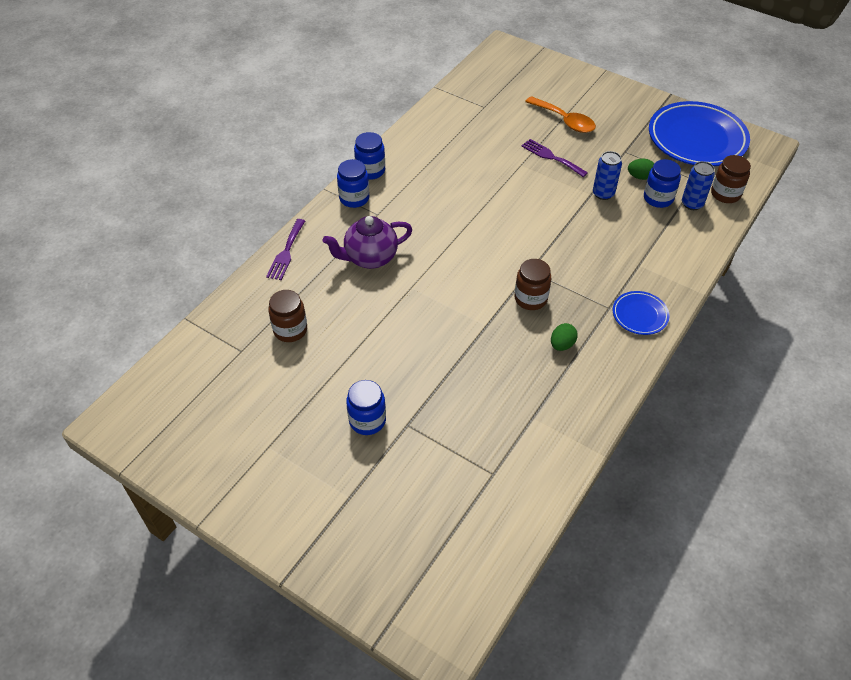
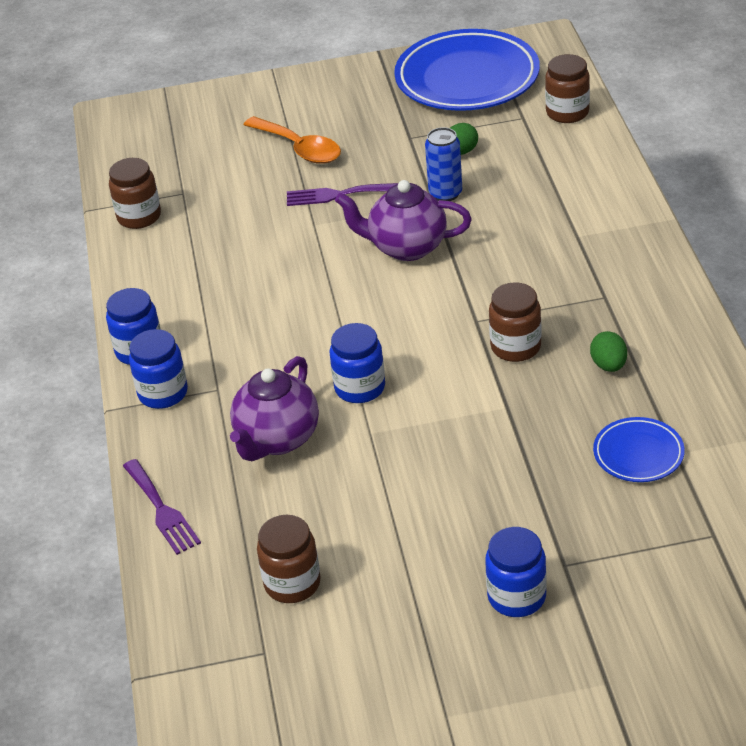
camera: 40 degrees left, 10 degrees down
(451, 105) = (139, 217): none -> brown jar
(547, 208) = (406, 247): none -> purple teapot
(565, 120) = (299, 148): orange spoon -> orange spoon turned 45 degrees clockwise
(640, 315) = (643, 281): blue plate -> blue plate (638, 454)
(658, 198) = (508, 160): blue jar -> blue jar (360, 388)
(692, 204) = (548, 143): blue can -> none

